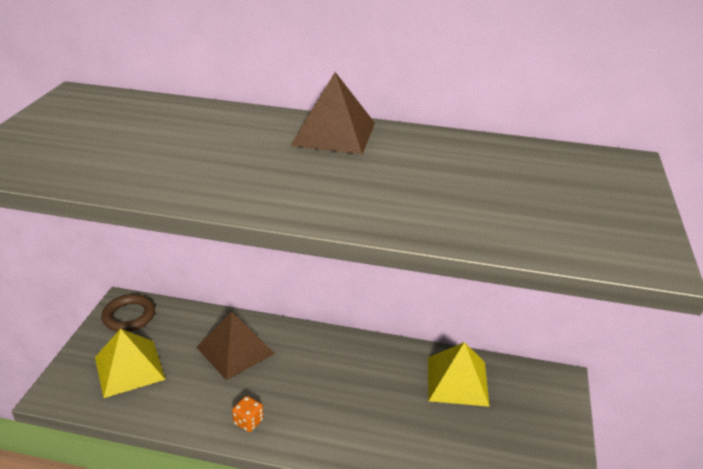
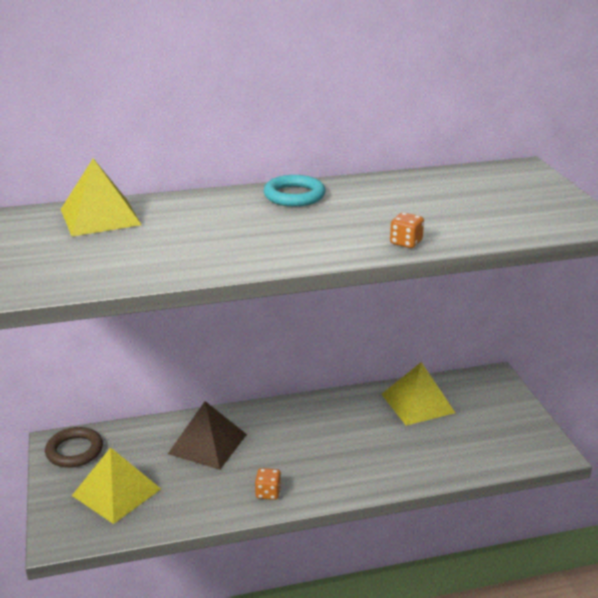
camera: 25 degrees left, 5 degrees down
(138, 111) = (100, 217): none -> yellow pyramid
(334, 133) = (294, 195): brown pyramid -> turquoise ring
(389, 219) = (406, 242): none -> orange dice

